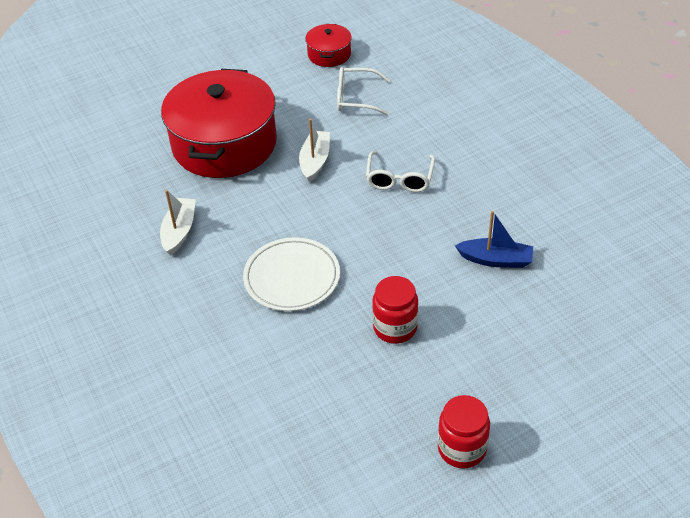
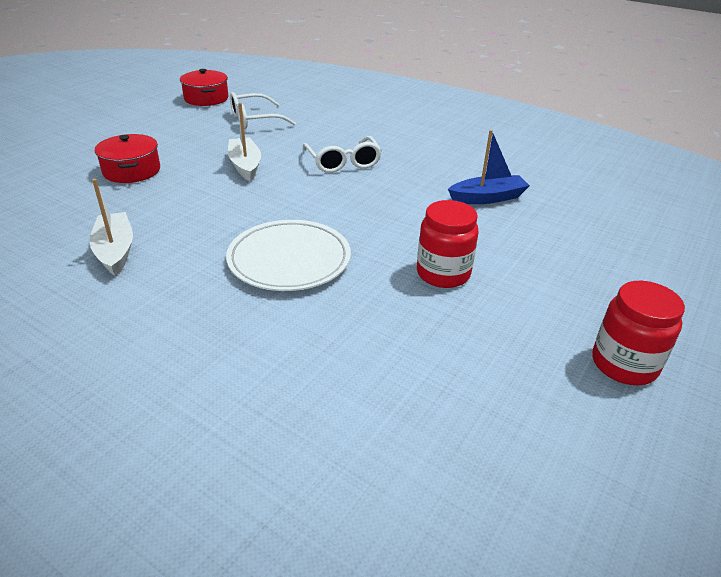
camera: 30 degrees left, 10 degrees down
(224, 144) = (131, 171): red pot -> red pot, size x0.45

